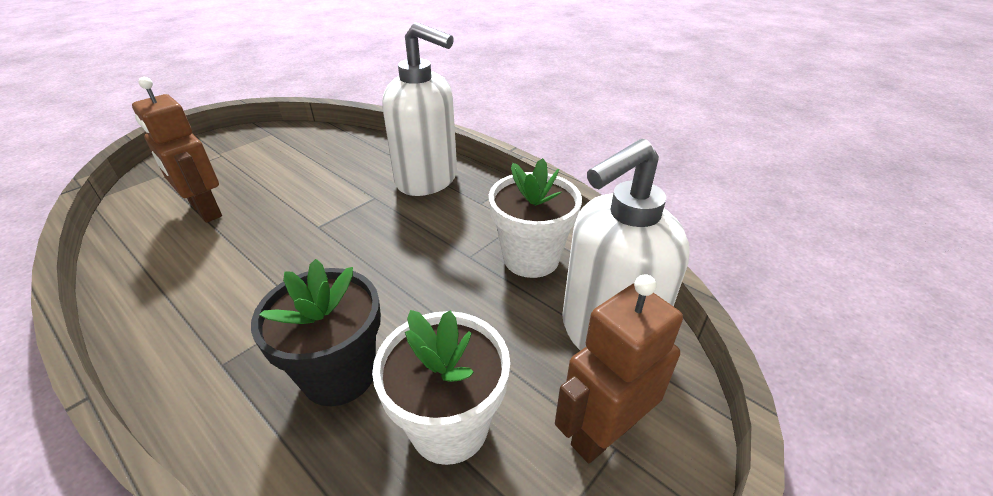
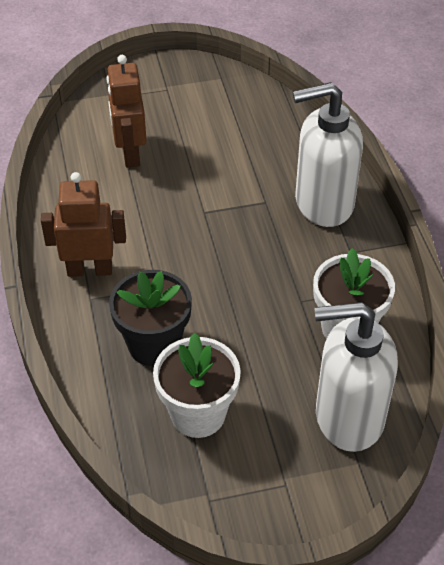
camera: 35 degrees right, 10 degrees up
(427, 180) = (323, 203): white soap dispenser -> white soap dispenser turned 105 degrees clockwise
(603, 433) = (286, 472): brown robot -> brown robot (90, 270)

